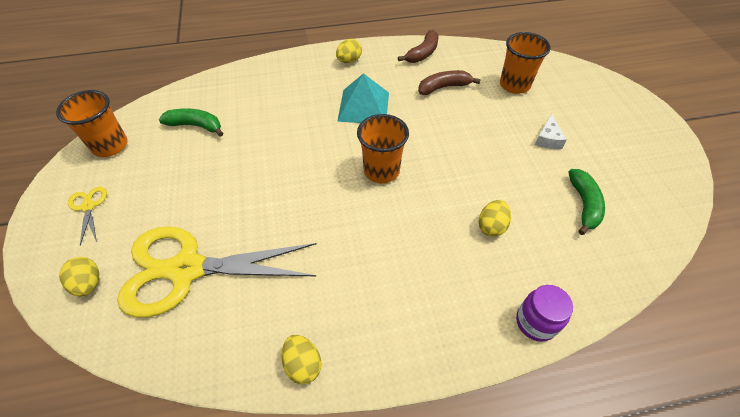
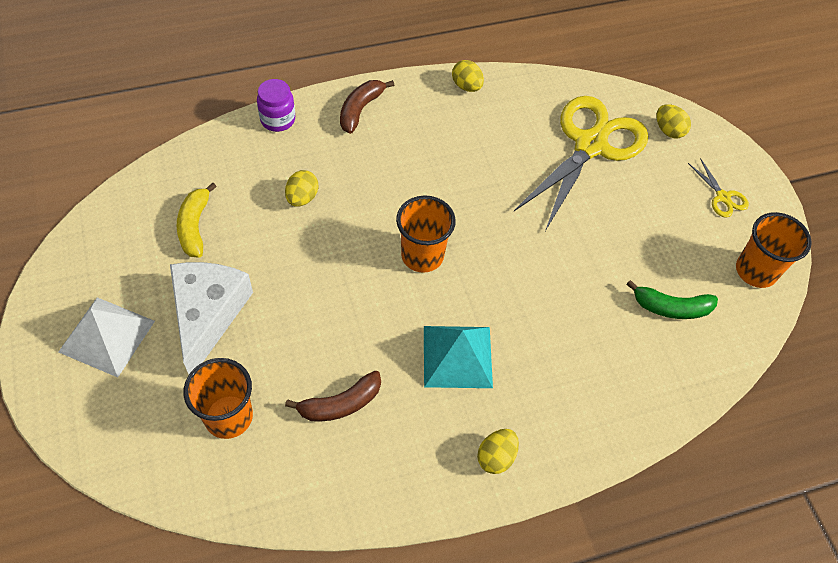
camera: 170 degrees right, 5 degrees up
(186, 269) = (590, 145): yellow scissors -> yellow scissors turned 45 degrees counterclockwise
(422, 53) = (373, 487): brown banana -> brown banana (360, 109)
(547, 139) = (208, 314): white cheese -> white cheese, size x2.23
(584, 204) = (195, 226): green banana -> yellow banana
(616, 130) = (107, 336): none -> white pyramid

